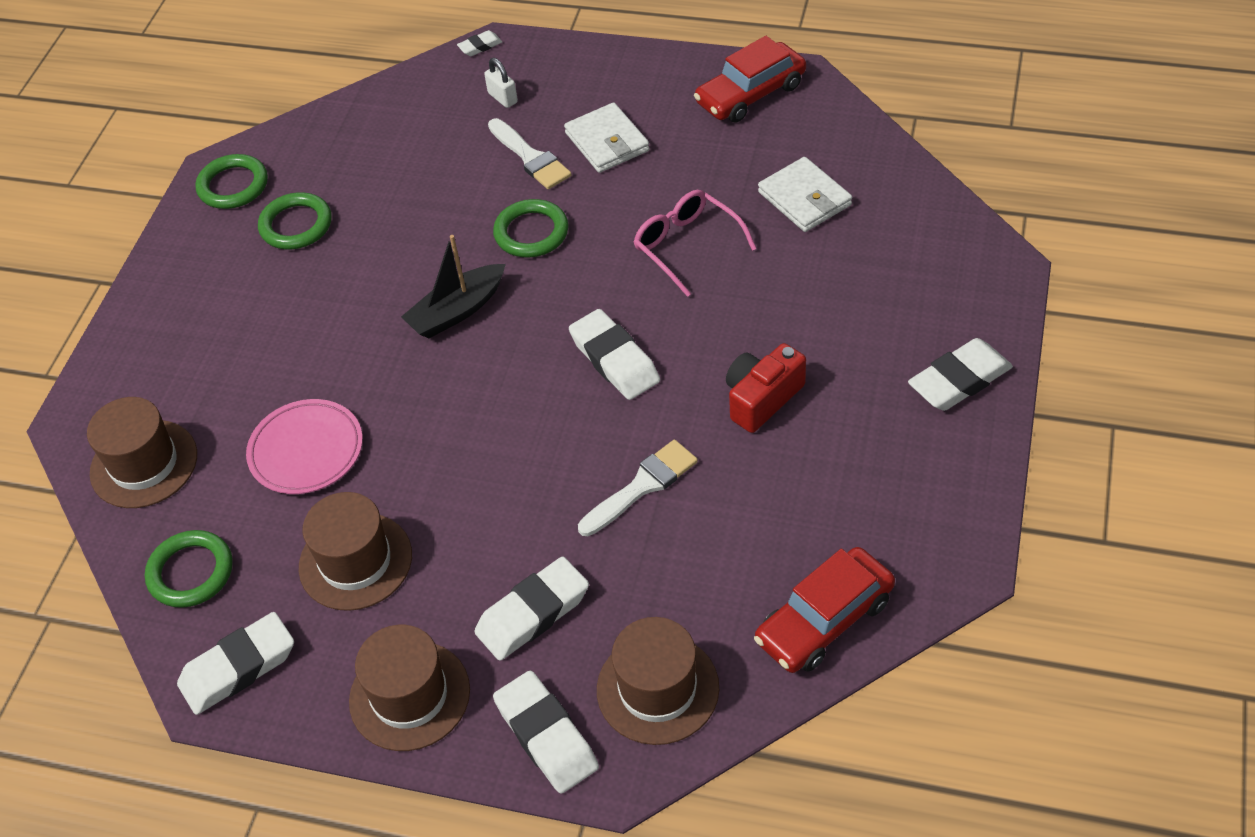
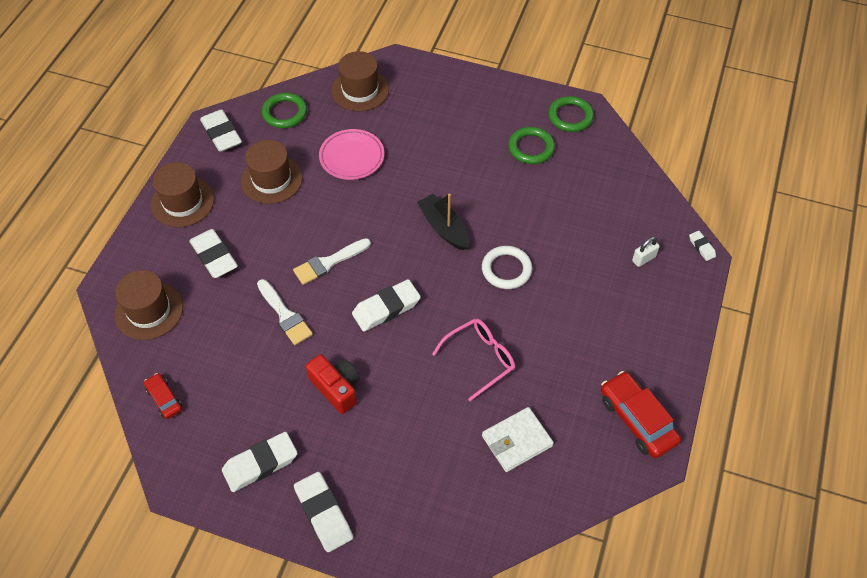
camera: 90 degrees right, 5 degrees up
(530, 157) = (579, 272): white brush -> white brush (328, 263)
(531, 232) = (506, 269): green ring -> white ring
(546, 736) = (139, 259): white eraser -> white eraser (260, 464)
(607, 142) = (591, 319): white wallet -> none
(824, 620) = (164, 399): red car -> red car, size x0.55

